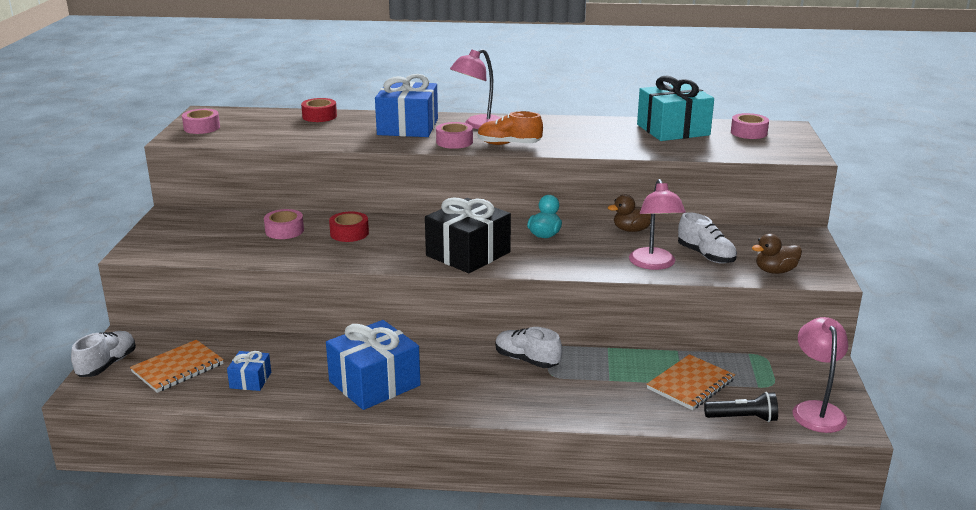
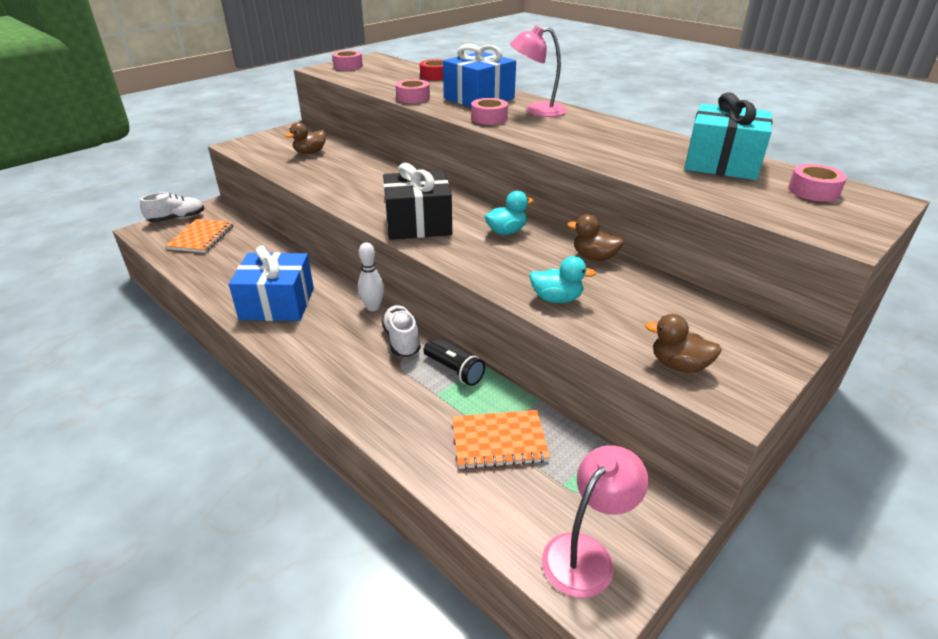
camera: 40 degrees right, 10 degrees up
(178, 368) = (201, 237): orange notebook -> orange notebook turned 75 degrees counterclockwise
(240, 232) = (310, 153): none -> brown duck
(250, 380) = (220, 264): blue gift -> none
(284, 231) = (336, 160): pink tape -> pink tape (413, 98)
(349, 233) = (370, 176): red tape -> none
(463, 349) = (373, 307): none -> white bowling pin
(509, 144) = (529, 132): orange shoe -> none
(654, 264) = (556, 299): pink lamp -> turquoise duck
(706, 256) = (626, 313): white shoe -> none
(743, 418) = (494, 509): black flashlight -> black flashlight (454, 371)

